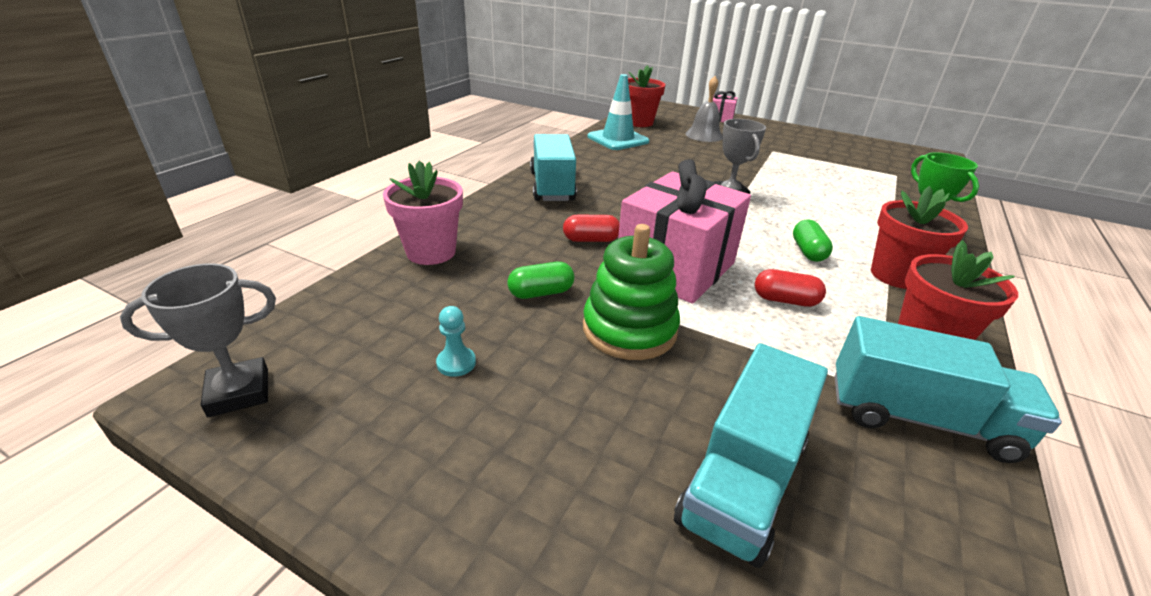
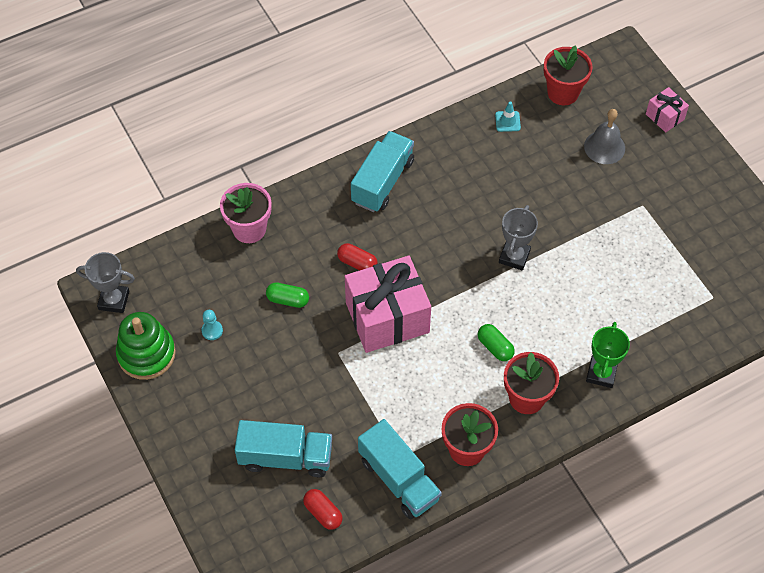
camera: 35 degrees right, 25 degrees up
(618, 139) = (507, 121): turquoise traffic cone -> turquoise traffic cone, size x0.48
(629, 329) = (313, 353): green stacking toy -> green stacking toy (146, 354)
(742, 480) = (285, 457): turquoise truck -> turquoise truck turned 150 degrees counterclockwise
(785, 300) = (424, 379): red capsule -> red capsule (323, 513)
(807, 251) = (495, 347): green capsule -> green capsule turned 75 degrees counterclockwise

